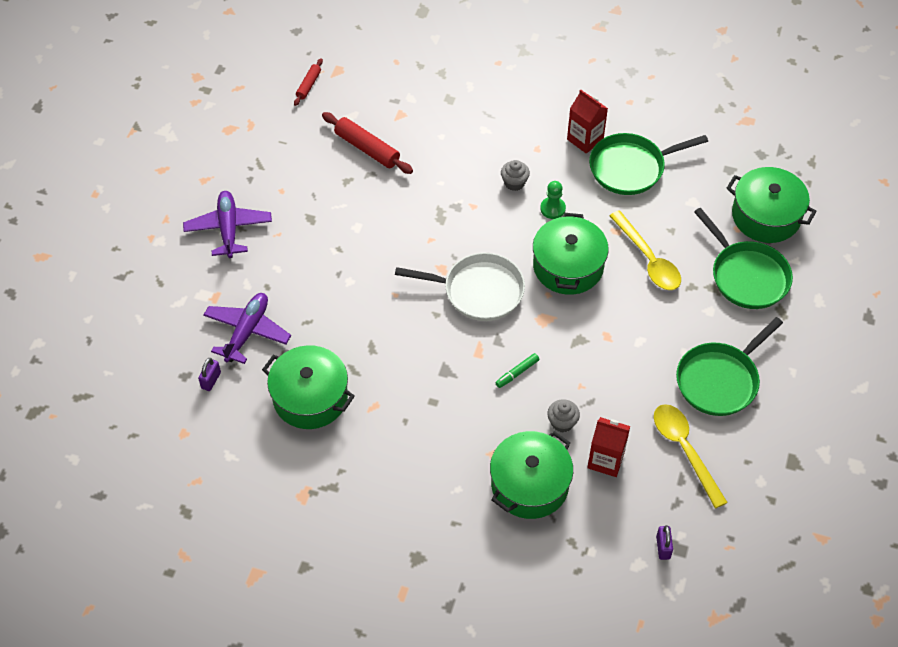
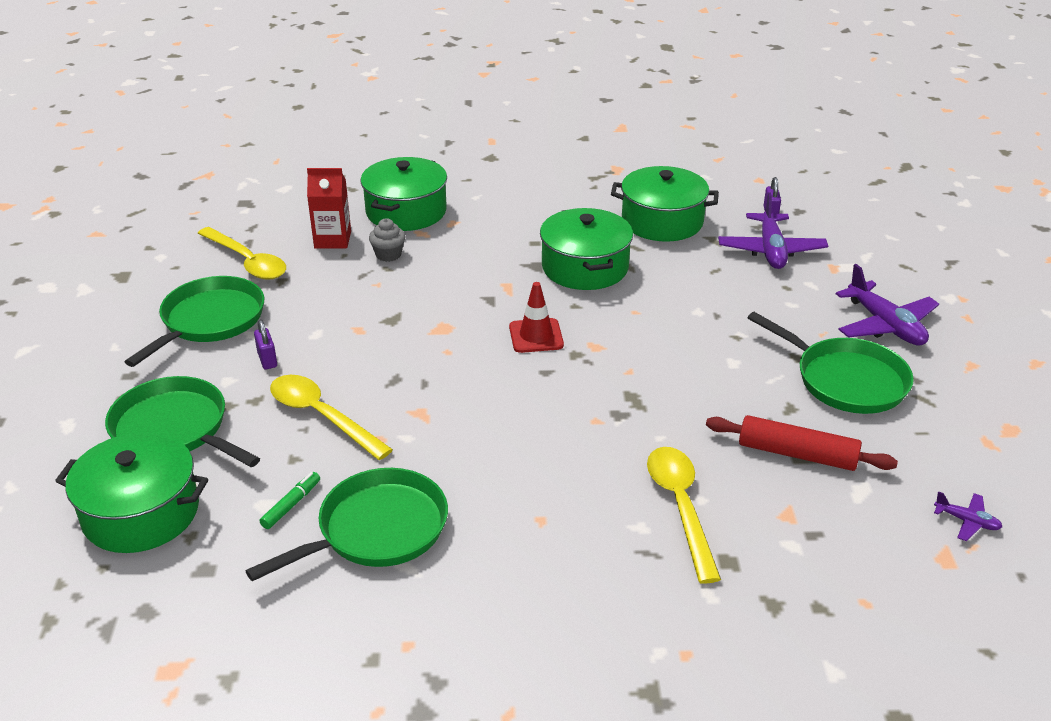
camera: 160 degrees right, 20 degrees down
(295, 191) = (846, 380): none -> green pan
(308, 85) = (966, 521): red rolling pin -> purple plane
(455, 135) = (680, 507): none -> yellow spoon
(479, 291) = (536, 336): white pan -> red traffic cone
(514, 183) = (552, 463): grey cupcake -> none
(517, 373) = (454, 279): green marker -> green marker (291, 505)
(552, 208) = (480, 444): green pawn -> none
(568, 266) = (432, 384): green pot -> green pot (585, 267)
(585, 139) = (467, 555): red carton -> none
(663, 547) = (261, 201): purple padlock -> purple padlock (267, 360)

